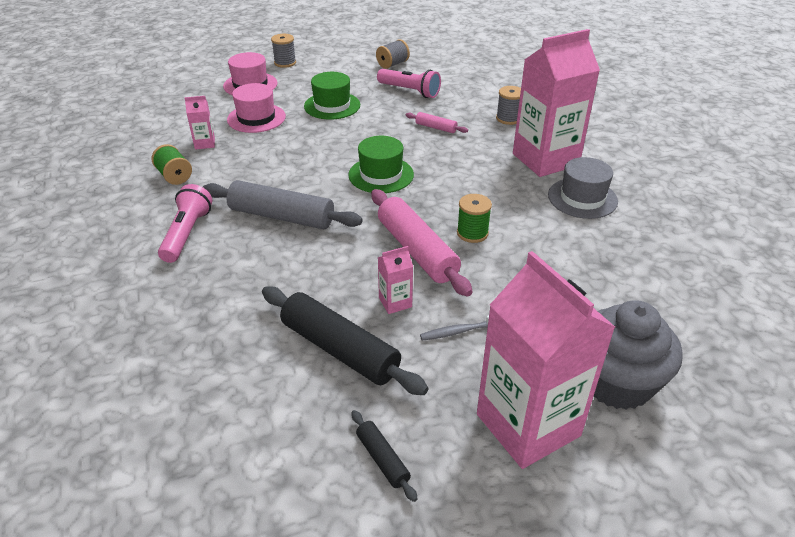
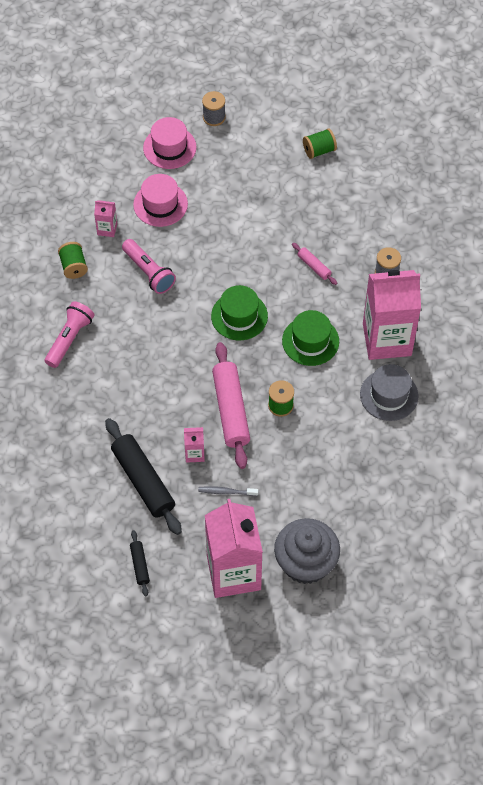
camera: 20 degrees right, 20 degrees up
(282, 216) = (144, 342): grey rolling pin -> none
(332, 106) = (234, 205): green hat -> green hat (310, 341)
(392, 64) = (319, 150): grey spool -> green spool
(409, 91) = (315, 203): pink flashlight -> pink flashlight (148, 272)

